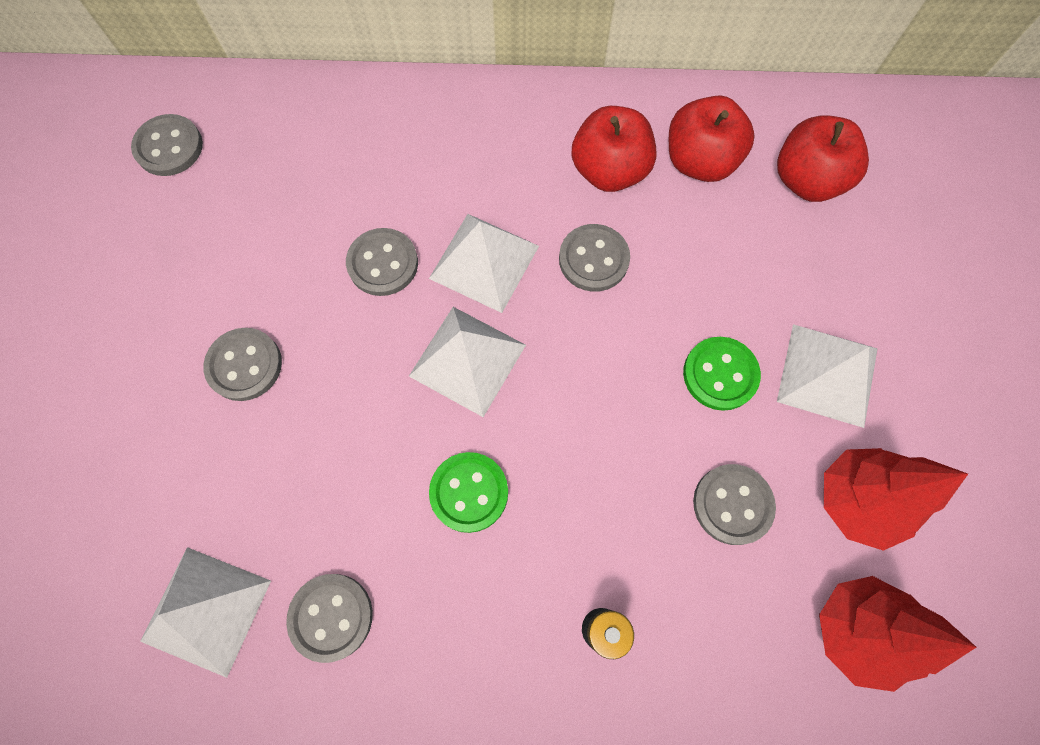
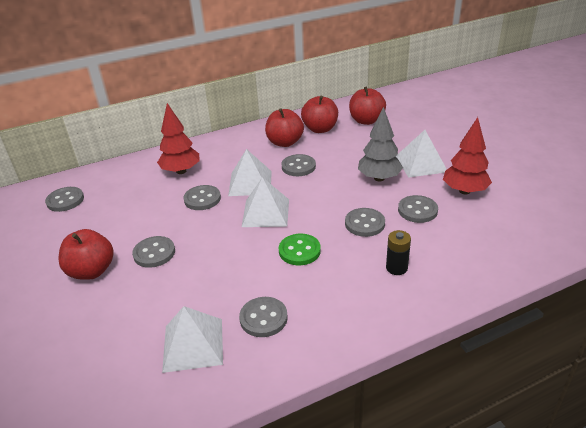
camera: 25 degrees left, 35 degrees down
(138, 356) = (92, 271): none -> red apple
(617, 486) = (364, 223): none -> grey button
(720, 374) = (379, 178): green button -> grey tree
(856, 630) = (500, 225): red tree -> red tree (181, 171)

